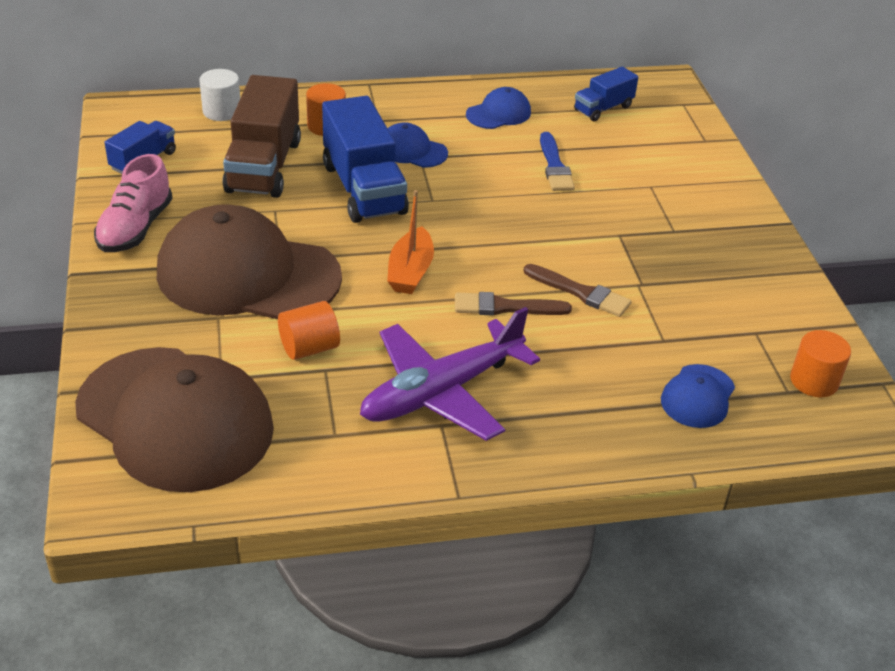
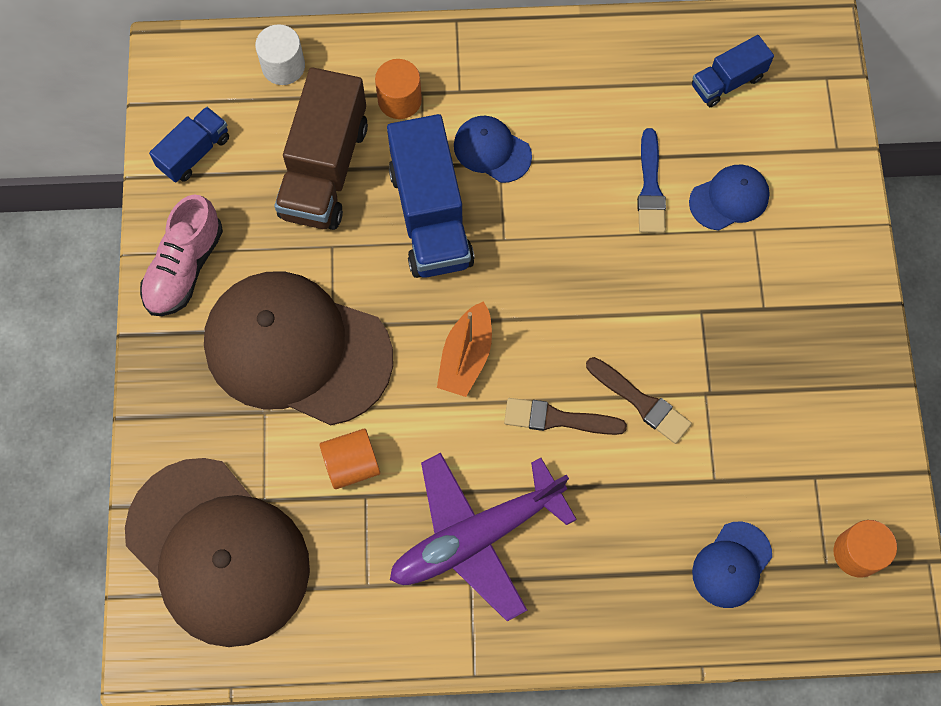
camera: 10 degrees right, 30 degrees up
(498, 113) = (601, 86): blue cap -> blue cap (729, 199)

